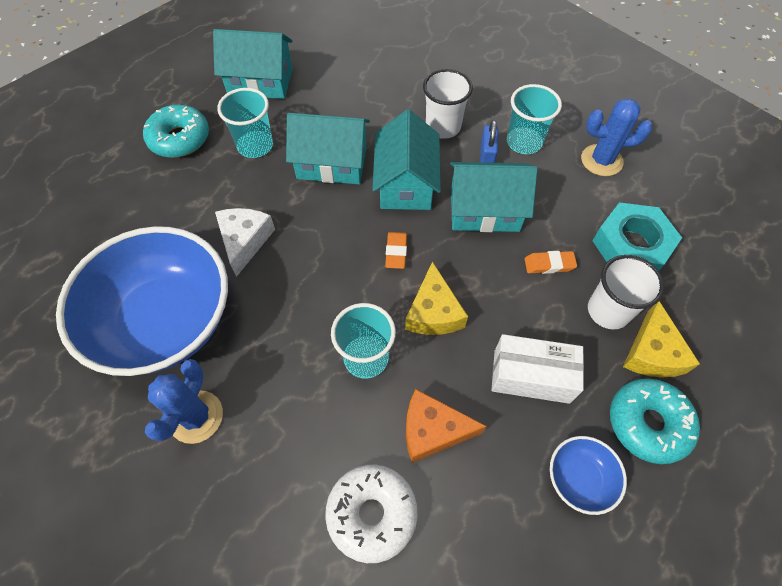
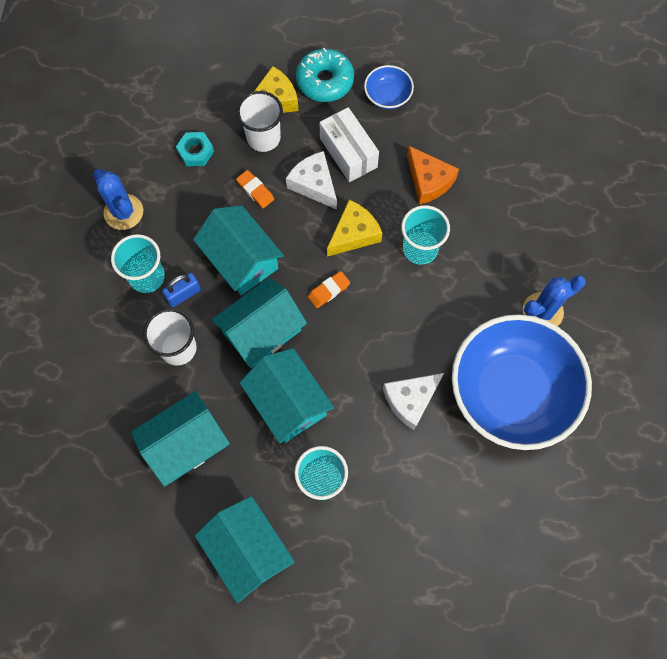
camera: 130 degrees left, 10 degrees up
(180, 139) = (368, 553): turquoise donut -> none
(365, 92) = (186, 444): none -> turquoise house
(372, 514) = (499, 178): white donut -> none
(517, 317) = (314, 184): none -> white cheese
(631, 245) = (196, 152): turquoise nut -> turquoise nut, size x0.56

